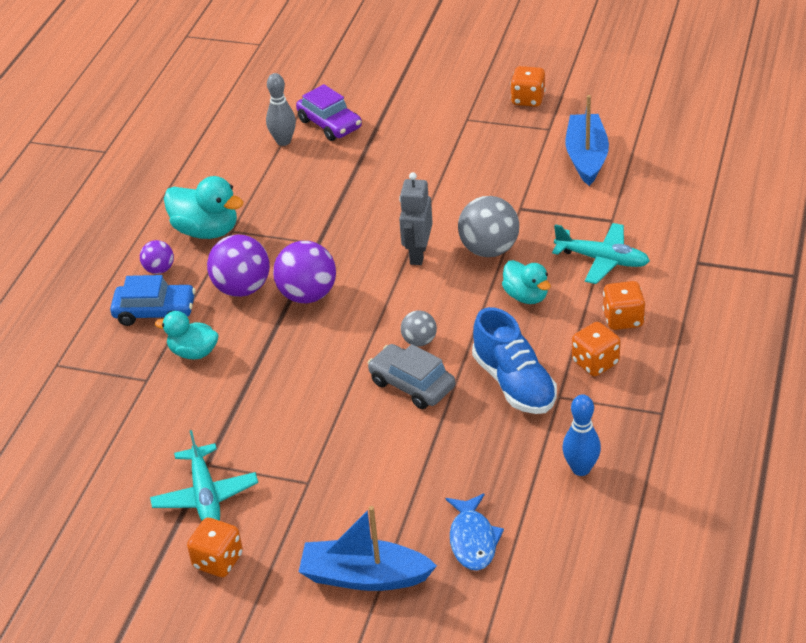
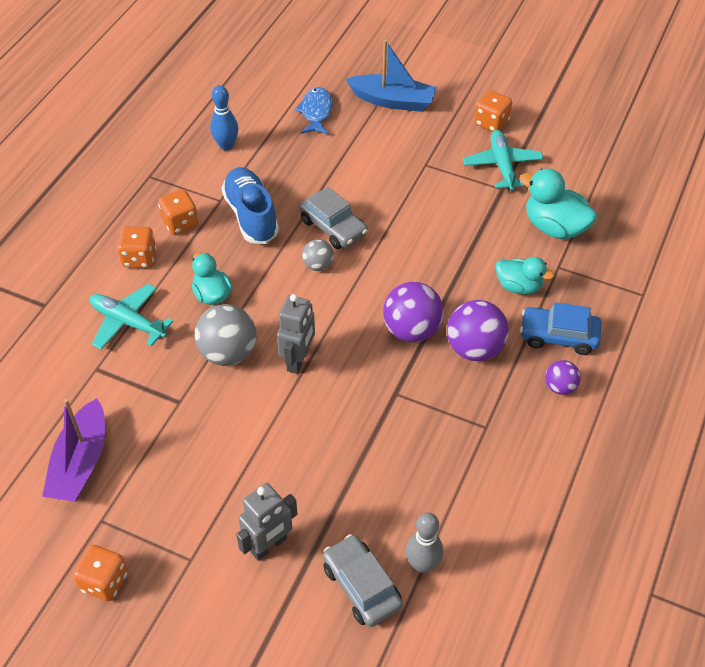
camera: 175 degrees left, 10 degrees up
(206, 231) = (513, 431): turquoise duck -> turquoise duck (554, 227)
(330, 124) = (361, 586): purple car -> grey car
(407, 134) = (269, 546): none -> grey robot
(586, 157) = (80, 463): blue boat -> purple boat

